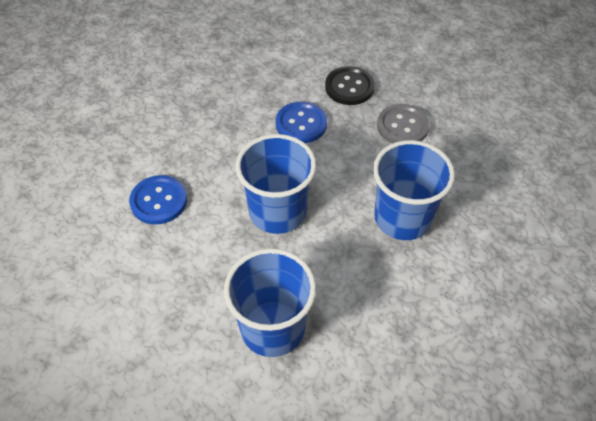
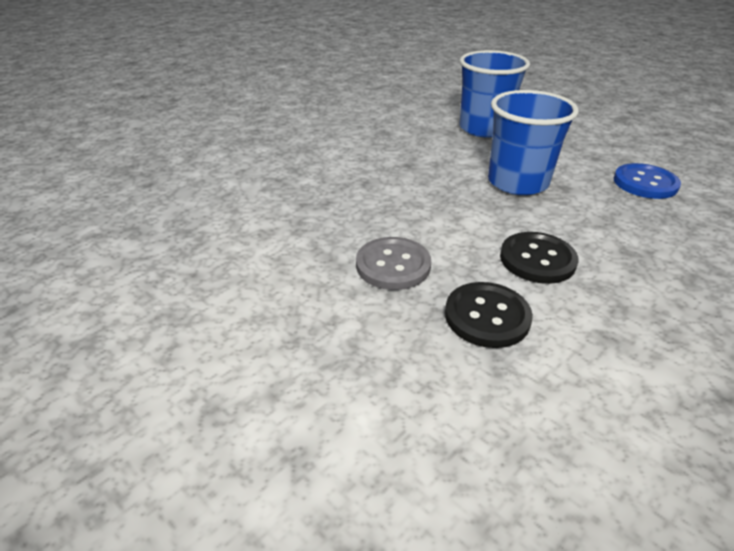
camera: 175 degrees right, 15 degrees down
(301, 124) = (537, 259): blue button -> black button
(402, 218) = (388, 185): blue cup -> none

